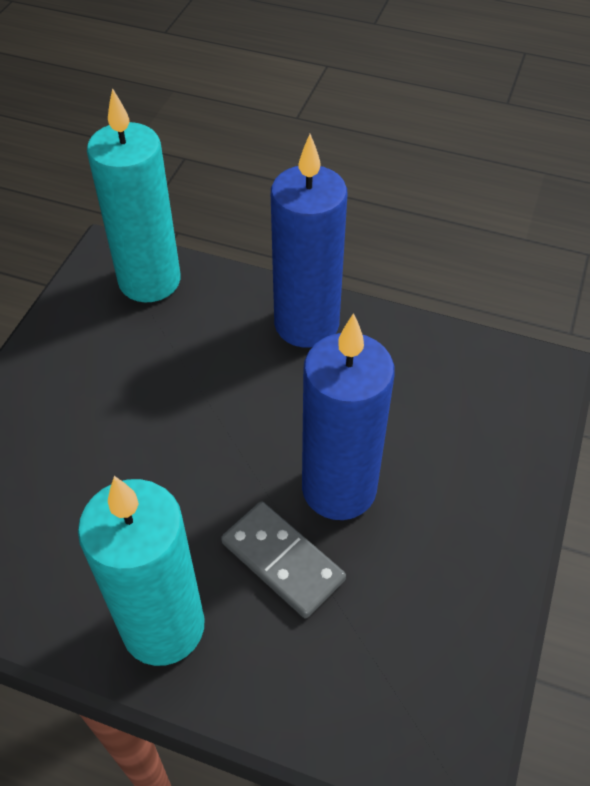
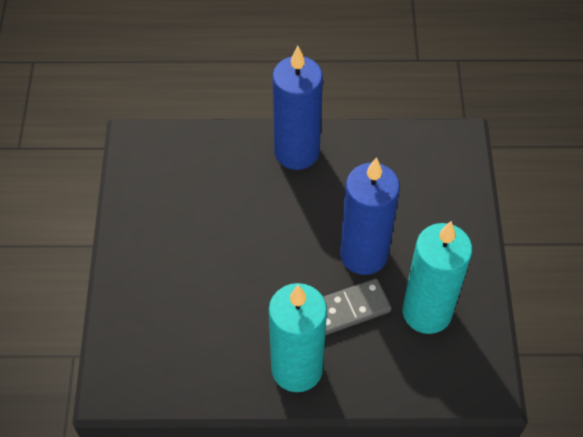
camera: 20 degrees left, 5 degrees up
(149, 281) = (175, 152): turquoise candle -> turquoise candle (427, 312)
(283, 561) = (349, 308): grey domino -> grey domino turned 45 degrees counterclockwise

